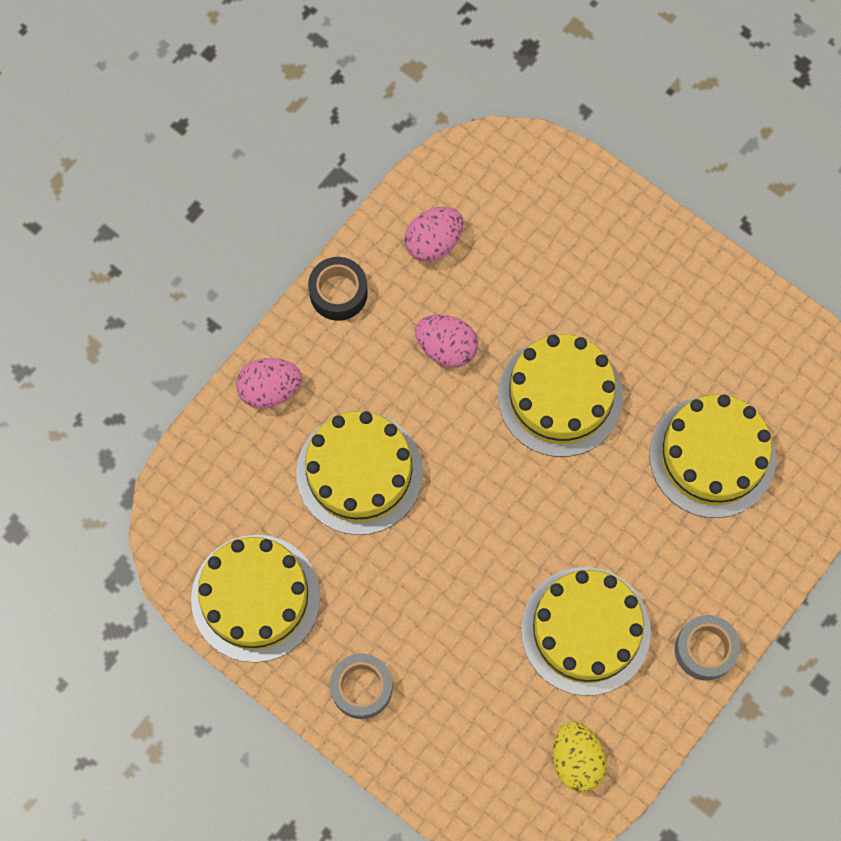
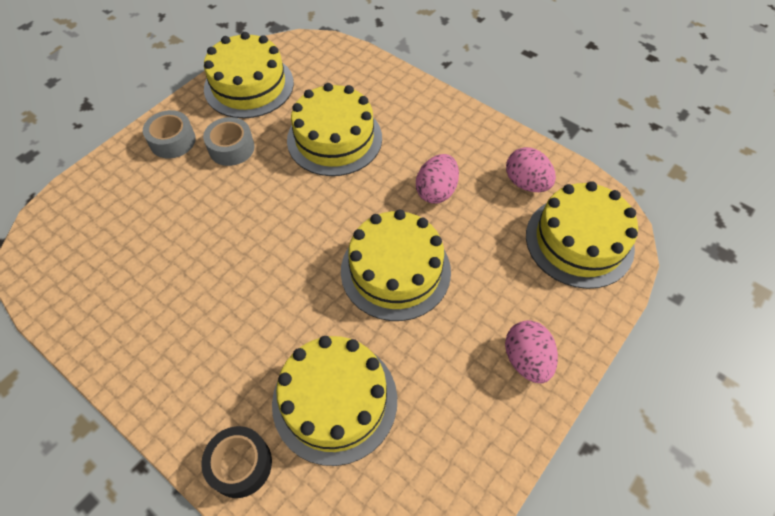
camera: 90 degrees right, 15 degrees down
(270, 389) = (399, 90): pink egg -> pink egg (526, 360)
(338, 293) = (476, 126): black tape -> black tape (240, 464)
(576, 760) = (77, 277): yellow egg -> none
(585, 631) = (184, 286): yellow cake -> yellow cake (579, 241)
(705, 650) = (146, 386): grey tape -> grey tape (231, 148)

